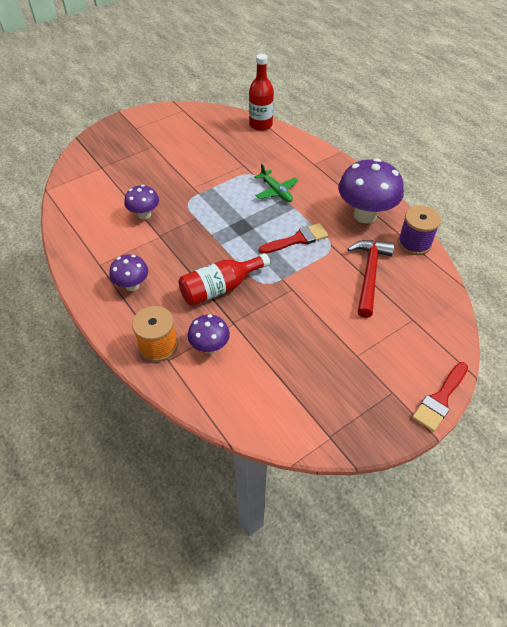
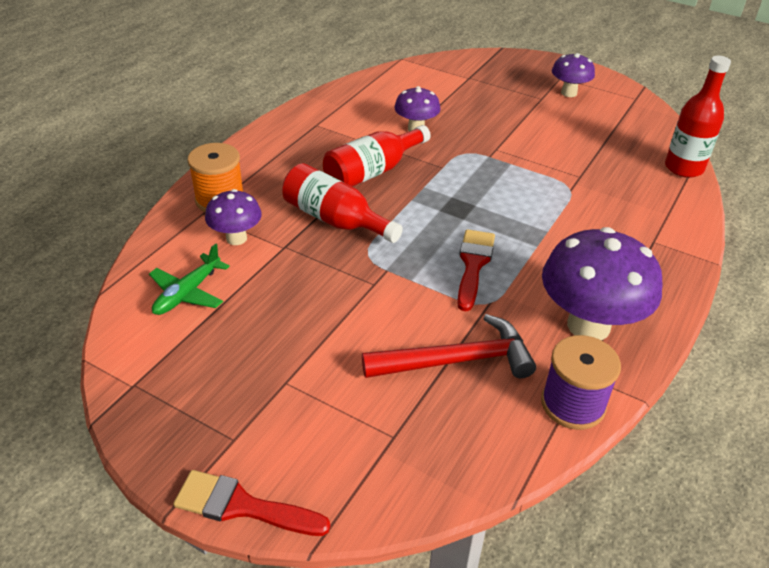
camera: 65 degrees right, 10 degrees down
(132, 285) = (299, 155): purple mushroom -> purple mushroom (569, 93)
(179, 253) = (372, 172): none -> red bottle
(276, 191) = (555, 219): green plane -> green plane (187, 293)
(297, 239) = (473, 265): red brush -> red brush turned 120 degrees counterclockwise

